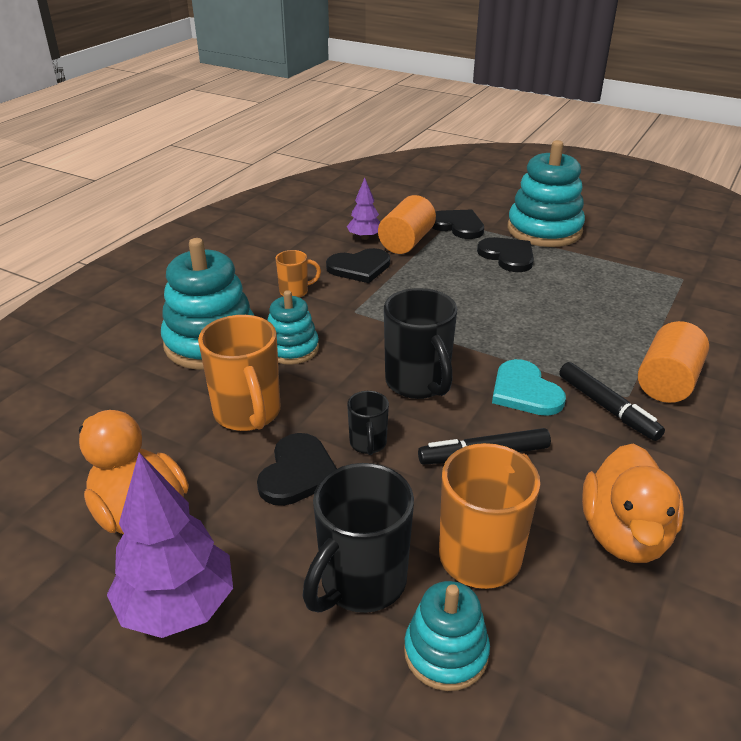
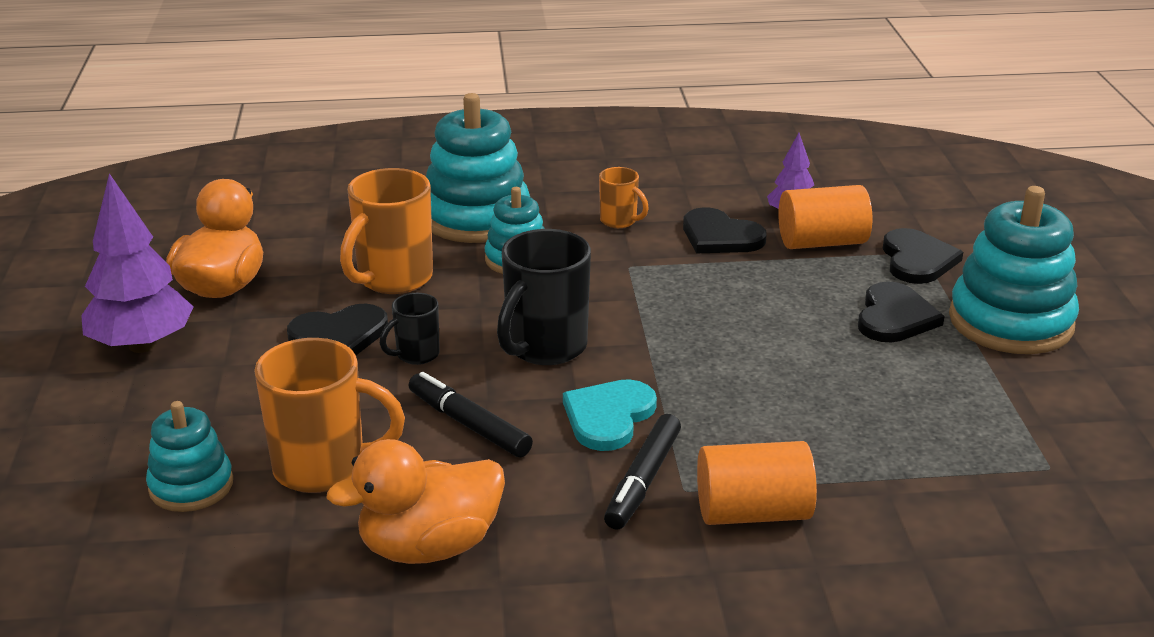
camera: 55 degrees right, 5 degrees down
(361, 583) = (234, 417): black mug -> none

